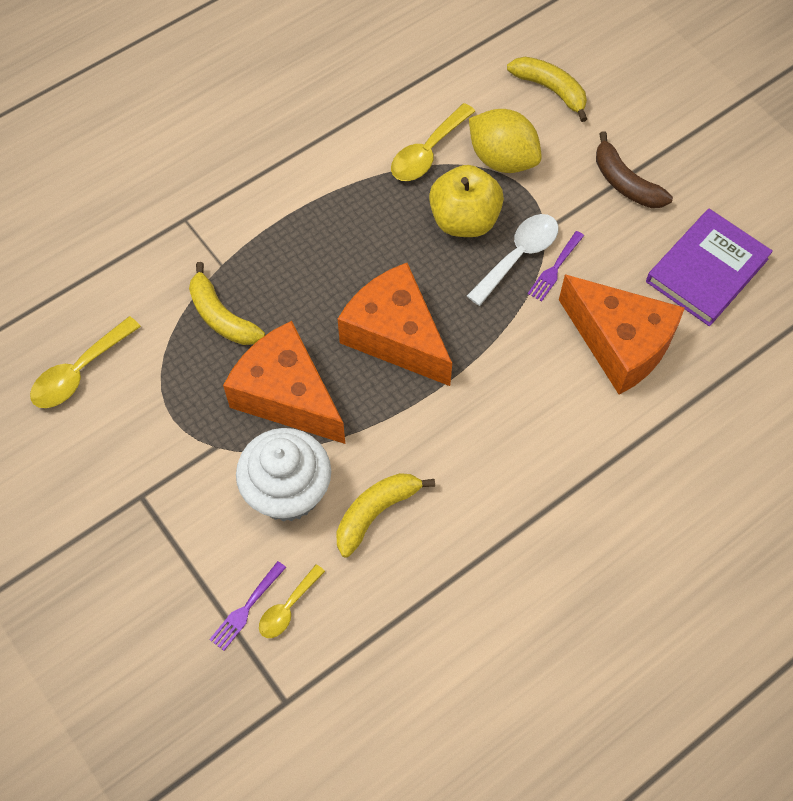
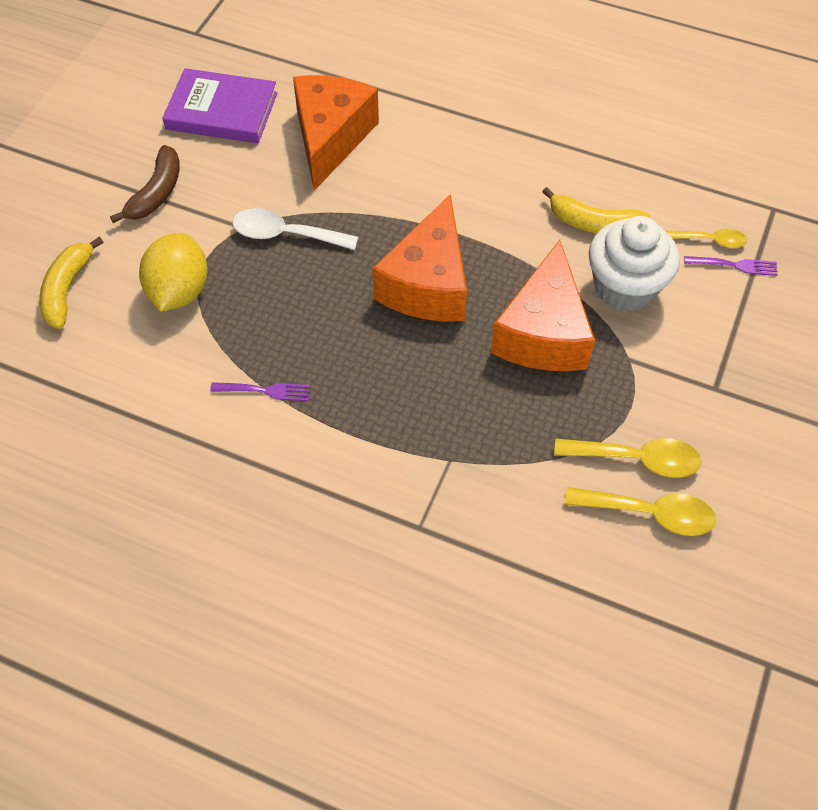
camera: 120 degrees left, 5 degrees down
(222, 316) = (504, 427): yellow banana -> none
(428, 152) = (204, 354): yellow spoon -> yellow spoon (636, 459)
(464, 220) = (270, 289): yellow apple -> none
(555, 268) = (283, 205): purple fork -> purple fork (265, 391)

